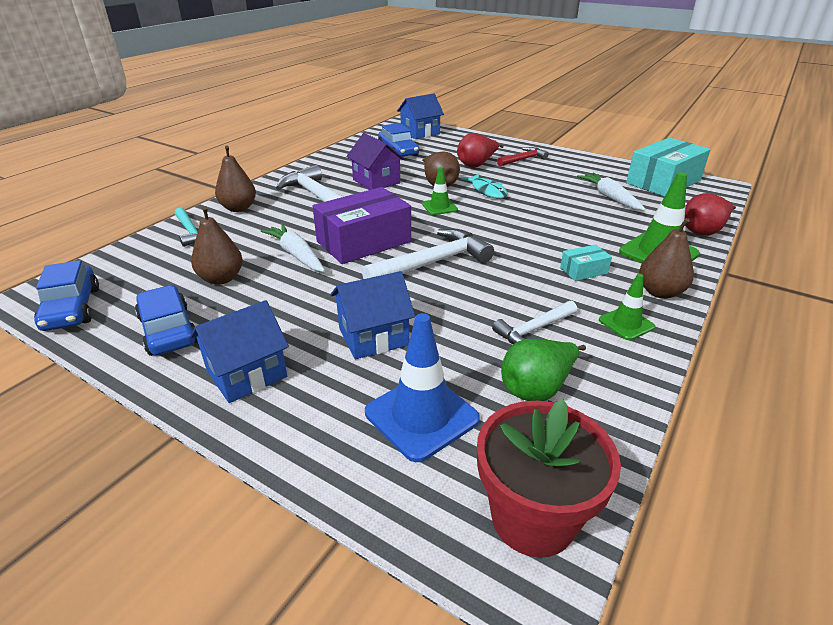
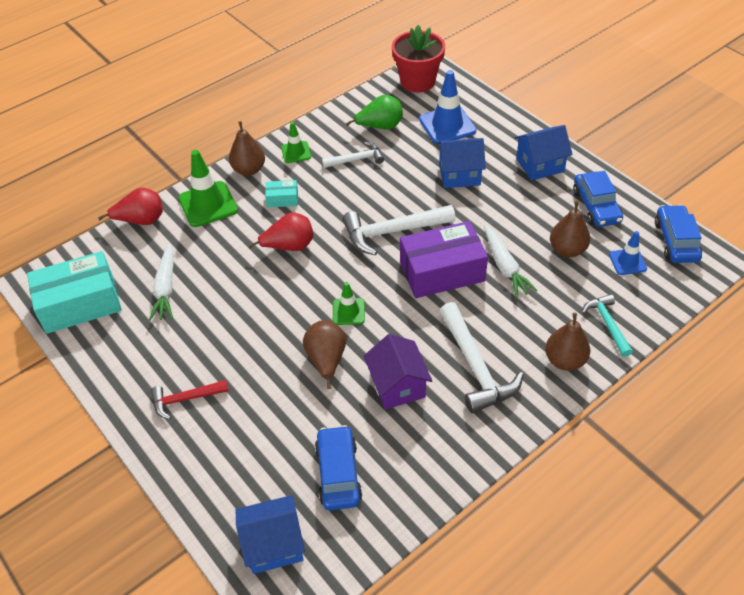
camera: 160 degrees left, 15 degrees up
(149, 279) = (627, 262): none -> blue traffic cone
(477, 165) = (253, 399): red pear -> red pear (289, 246)
(487, 191) = (281, 331): turquoise fish -> none

